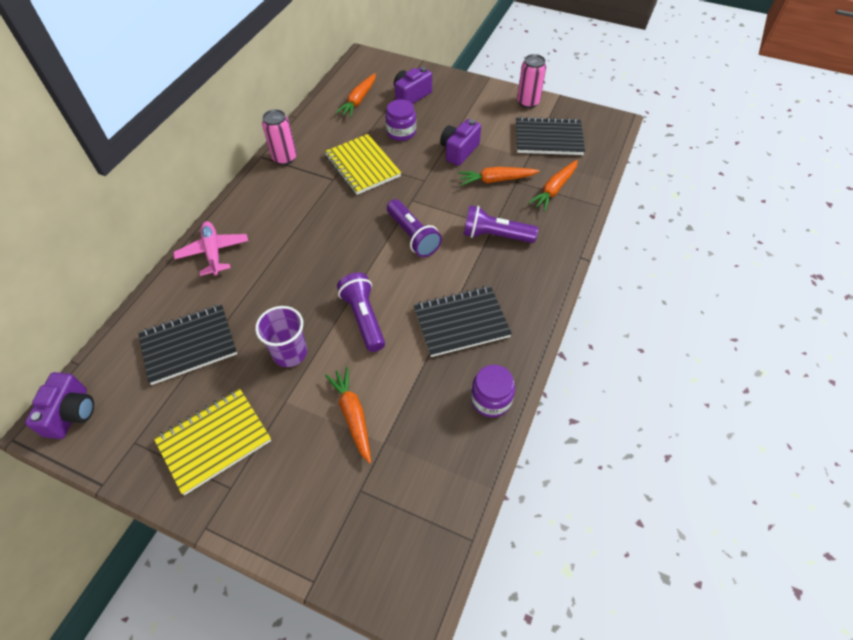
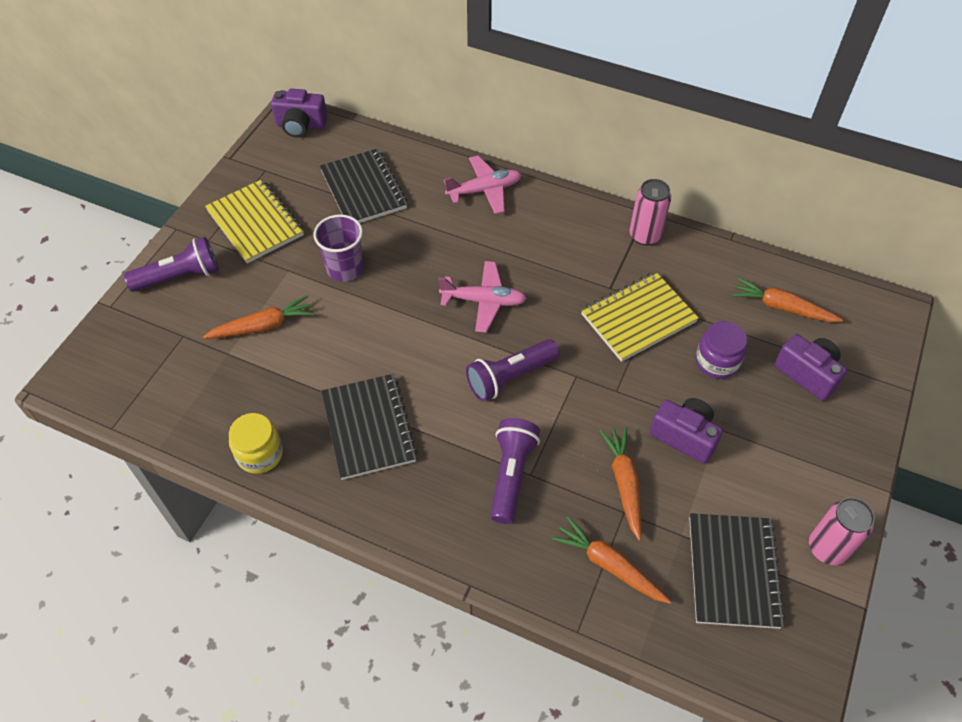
camera: 90 degrees right, 0 degrees up
(338, 252) = (483, 301): none -> pink plane
(364, 318) = (384, 330): purple flashlight -> purple flashlight (180, 277)
(491, 399) = (260, 454): purple jar -> yellow jar

